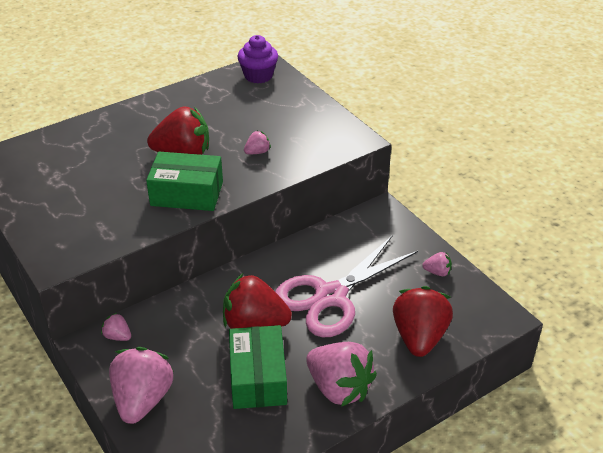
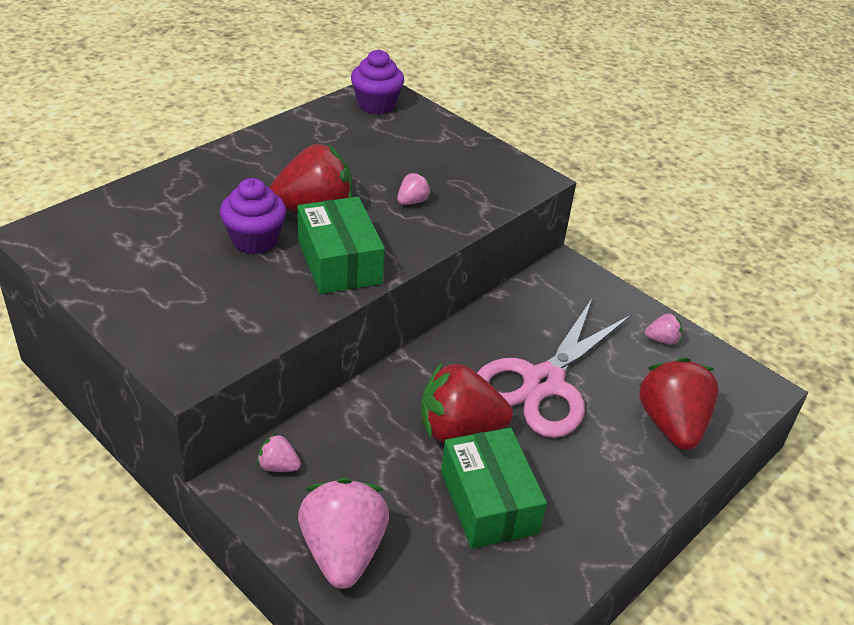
camera: 15 degrees left, 0 degrees up
(132, 174) = (254, 240): none -> purple cupcake
(187, 193) = (339, 262): green box -> green box turned 75 degrees clockwise
(339, 388) = (598, 503): pink strawberry -> none

